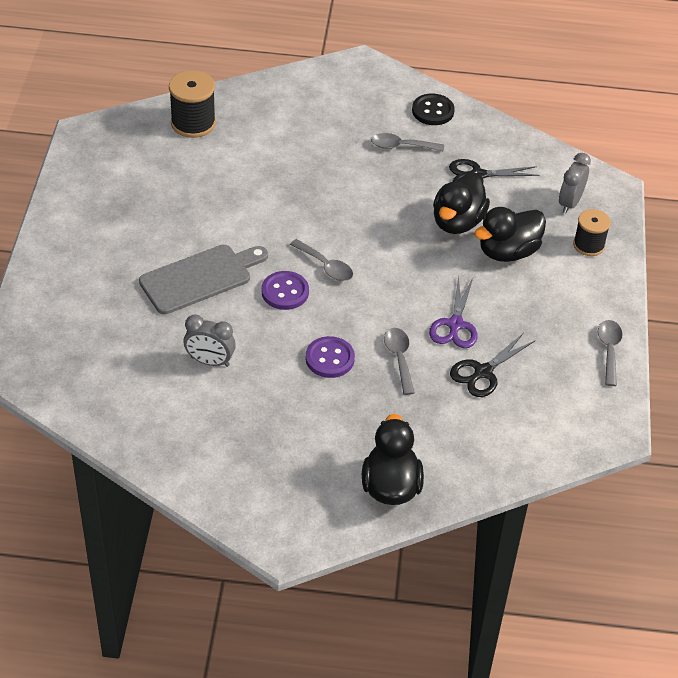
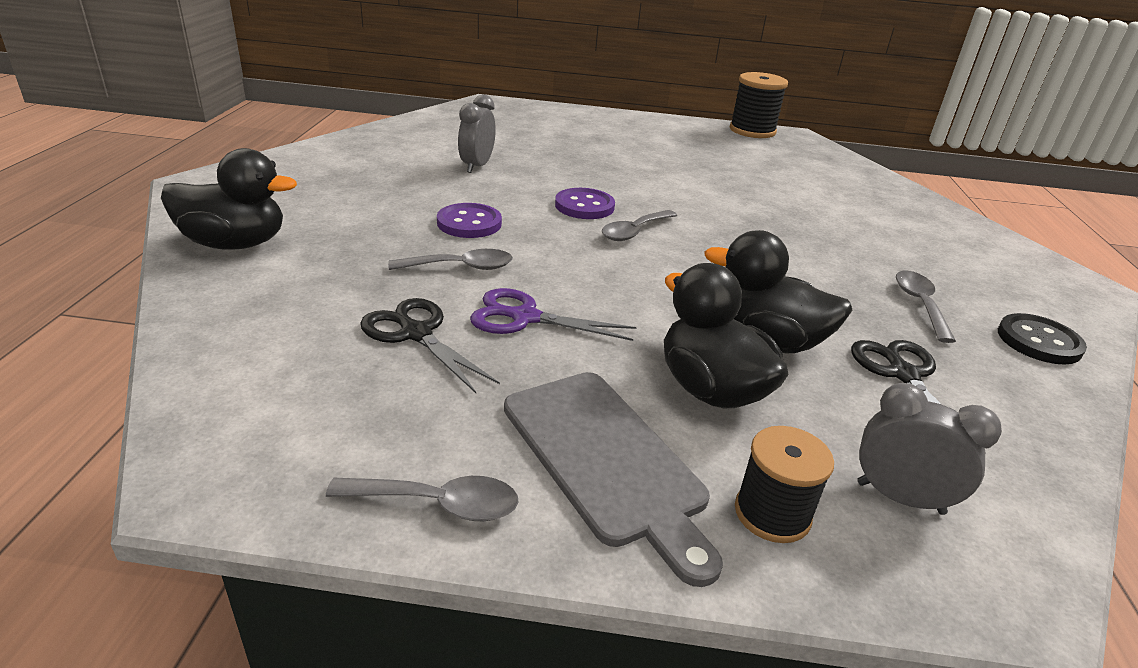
camera: 90 degrees right, 15 degrees down
(193, 123) = (850, 177): black spool -> black spool (752, 131)
(200, 278) = (601, 168): grey cutting board -> grey cutting board (606, 460)

